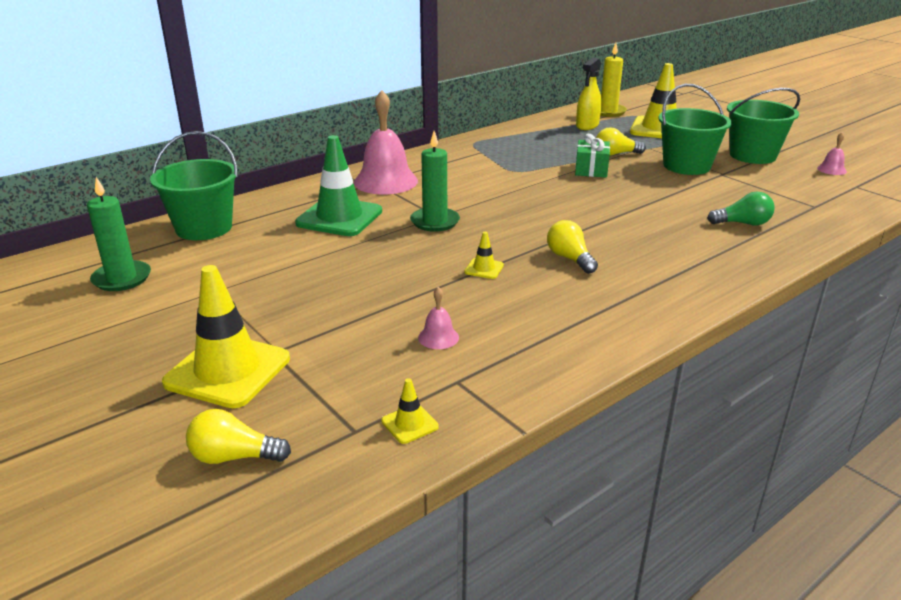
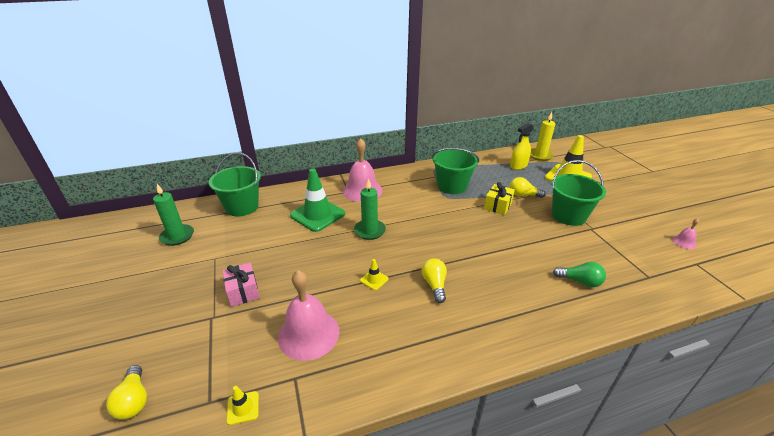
camera: 20 degrees right, 5 degrees up
(228, 371) = (178, 325): yellow traffic cone -> none
(234, 457) = (134, 400): yellow light bulb -> yellow light bulb turned 135 degrees counterclockwise
(298, 316) = (243, 291): none -> pink gift
(438, 337) = (308, 334): pink bell -> pink bell, size x2.26
(591, 170) = (497, 206): green gift -> yellow gift
(752, 155) = (625, 215): green bucket -> green bucket (452, 186)

